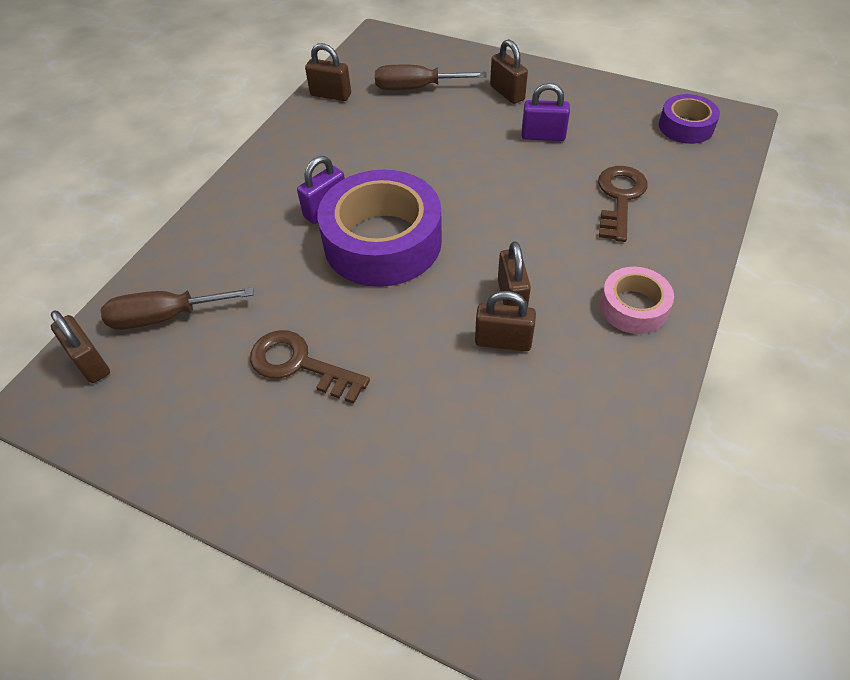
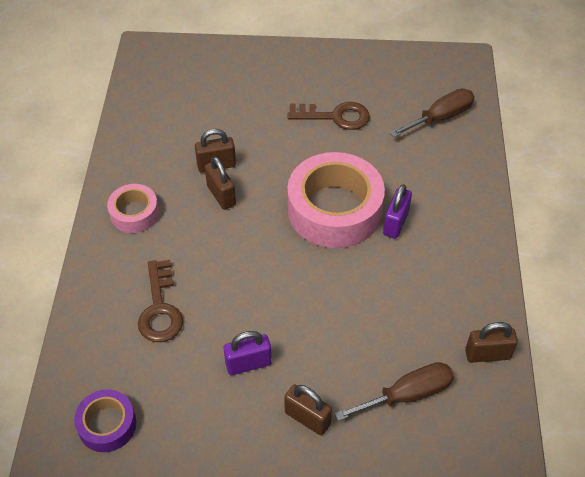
camera: 155 degrees right, 0 degrees up
(91, 362) = (458, 83): brown padlock -> none
(382, 242) = (334, 210): purple tape -> pink tape

